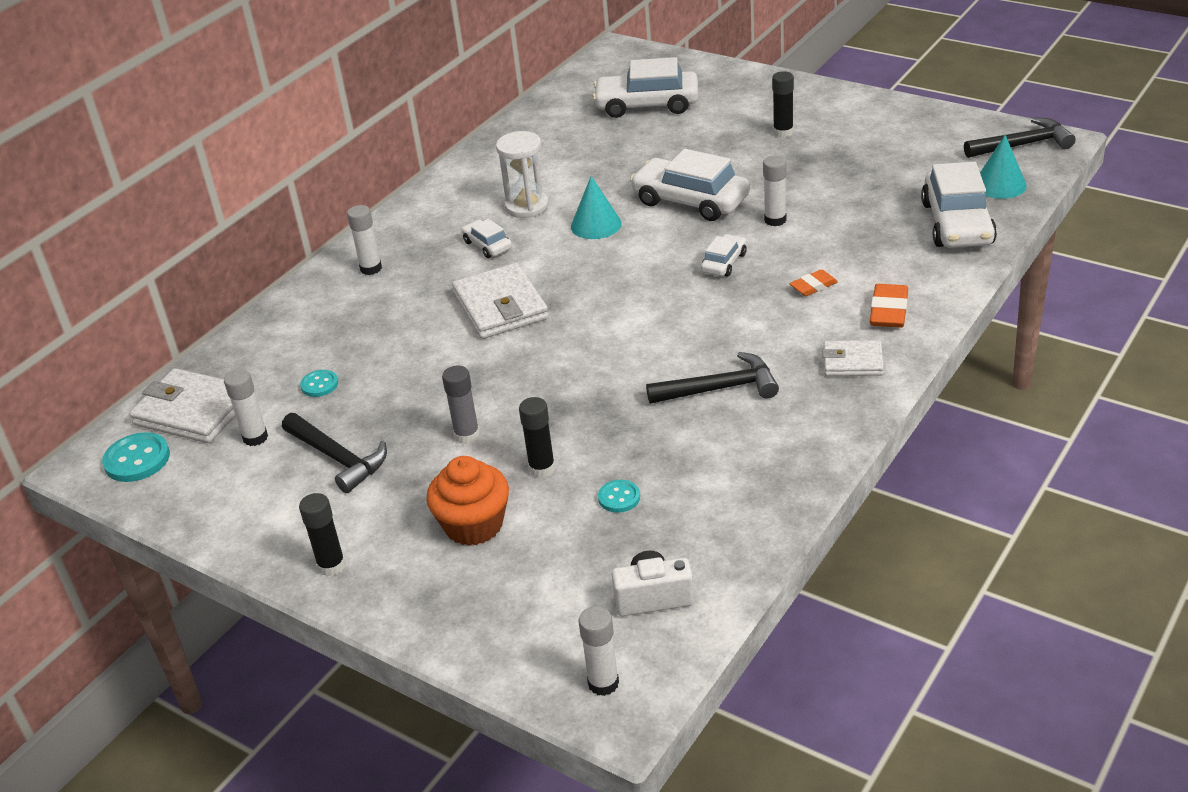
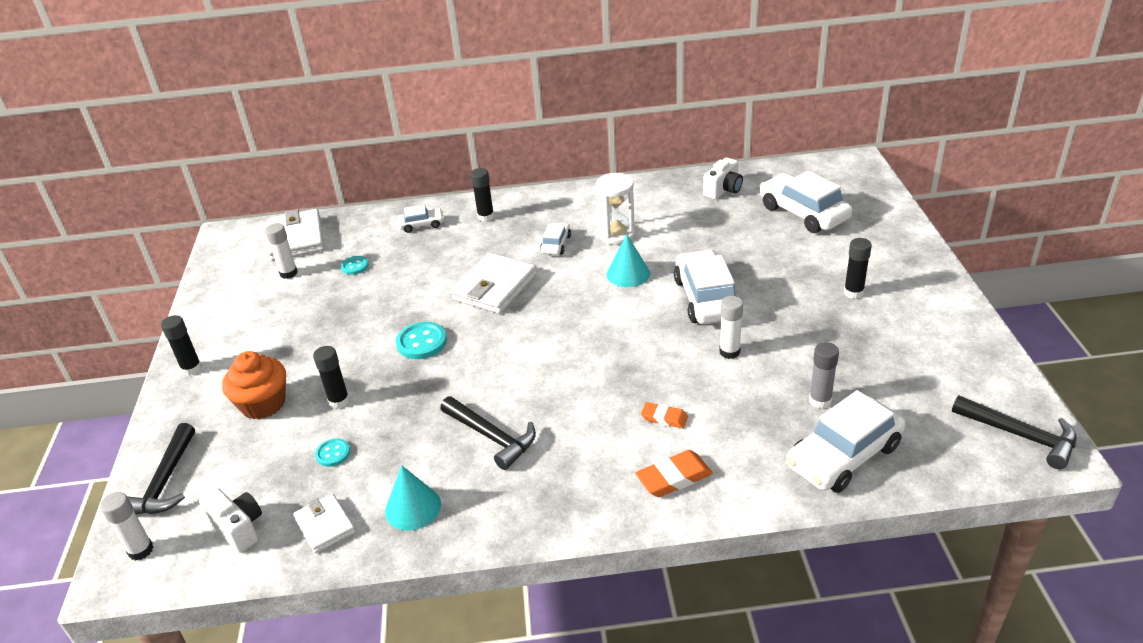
camera: 50 degrees right, 0 degrees up
(137, 459) = (241, 247): turquoise button -> turquoise button (421, 342)
(337, 458) = (291, 313): black hammer -> black hammer (165, 481)
(371, 268) = (486, 217): white glue stick -> black glue stick
(467, 435) = (349, 350): grey glue stick -> grey glue stick (820, 400)
(550, 125) = (723, 190): none -> white camera
(724, 263) = (646, 356): white car -> white car (421, 225)
(852, 362) = (586, 491): white wallet -> white wallet (325, 525)
(1000, 185) = (936, 452): turquoise cone -> turquoise cone (413, 508)

